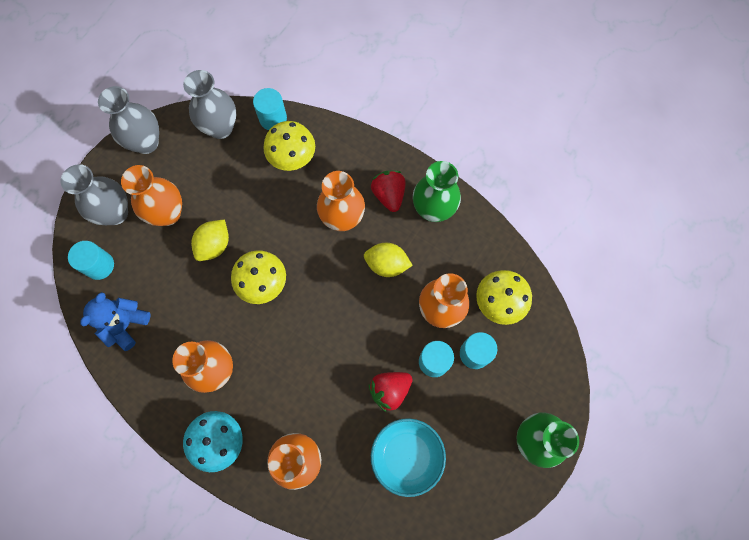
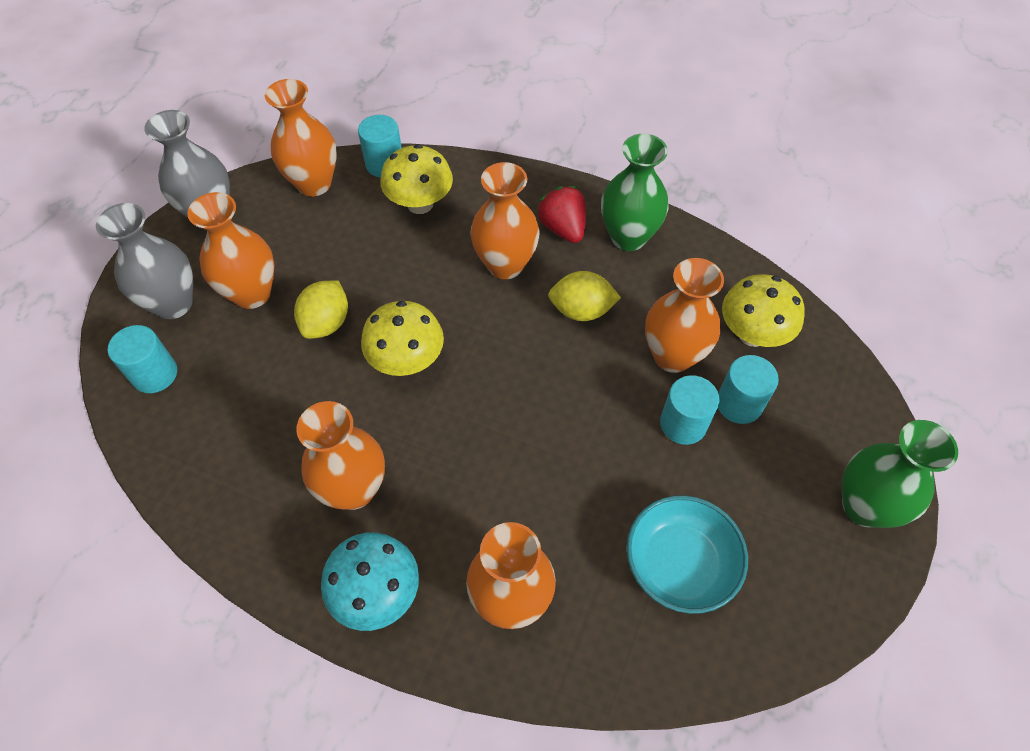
camera: 10 degrees left, 15 degrees down
(125, 325) = (203, 448): blue teddy bear -> none
(220, 128) = (314, 183): grey vase -> orange vase
(390, 390) = (629, 473): red strawberry -> none

